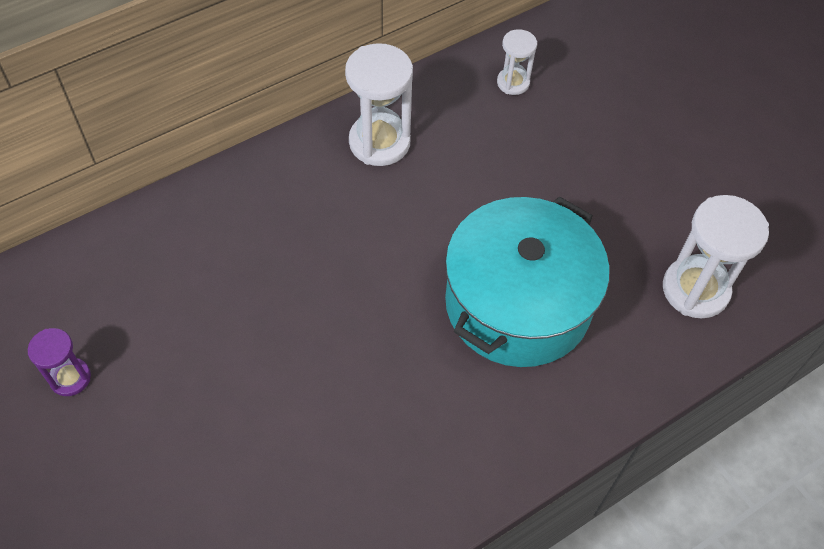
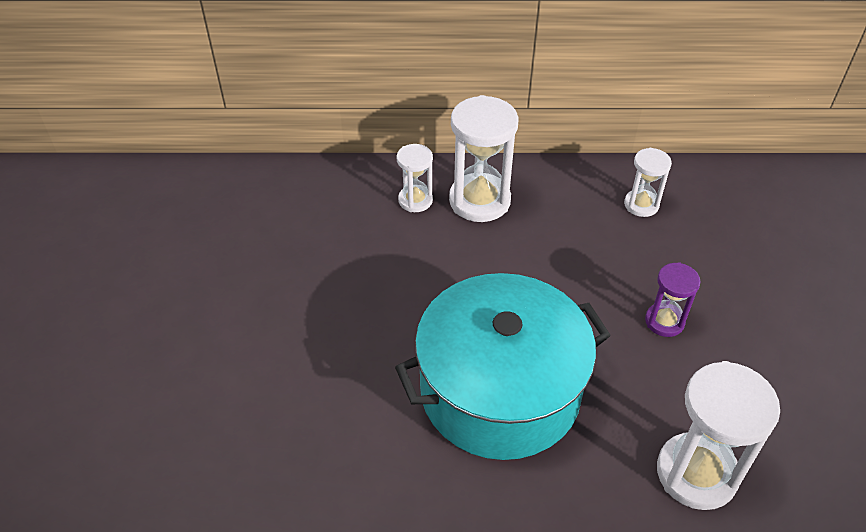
camera: 35 degrees right, 10 degrees down
(70, 378) = (100, 260): purple hourglass -> purple hourglass (664, 321)
(323, 169) = (415, 200): none -> white hourglass

